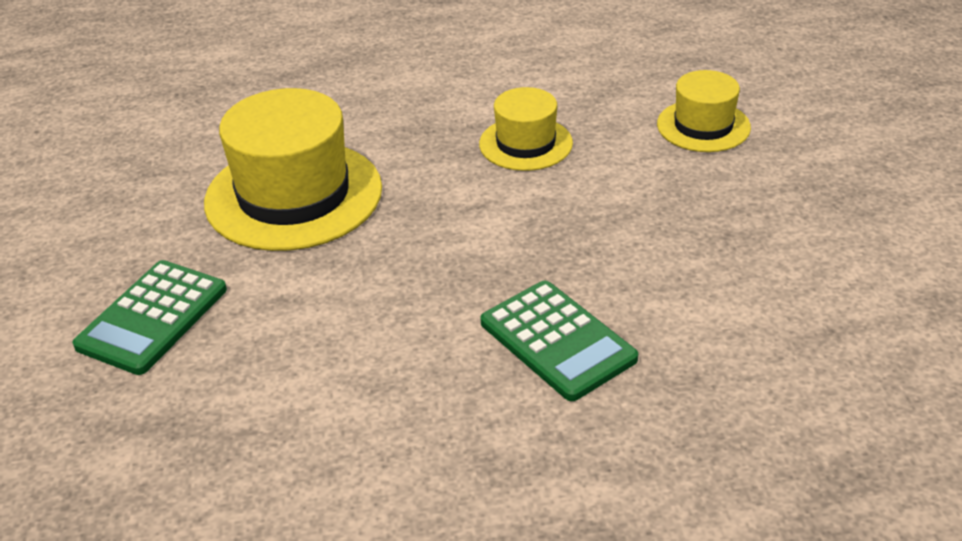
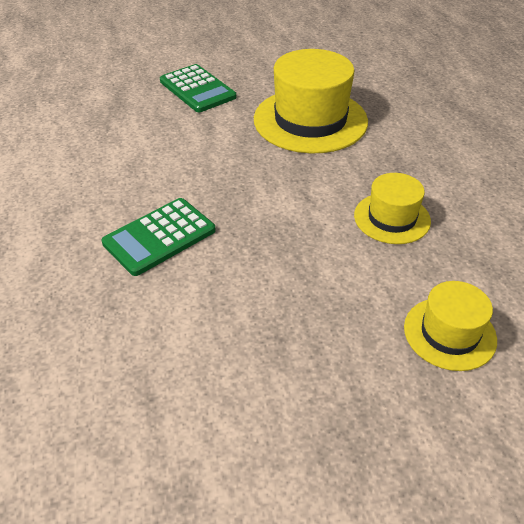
camera: 85 degrees right, 5 degrees up
(152, 318) = (197, 89): green calculator -> green calculator turned 150 degrees counterclockwise

